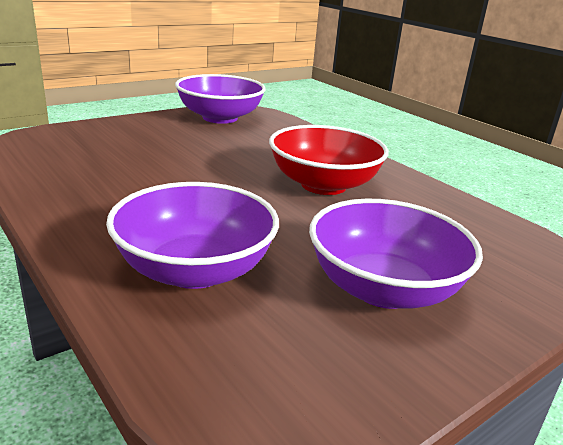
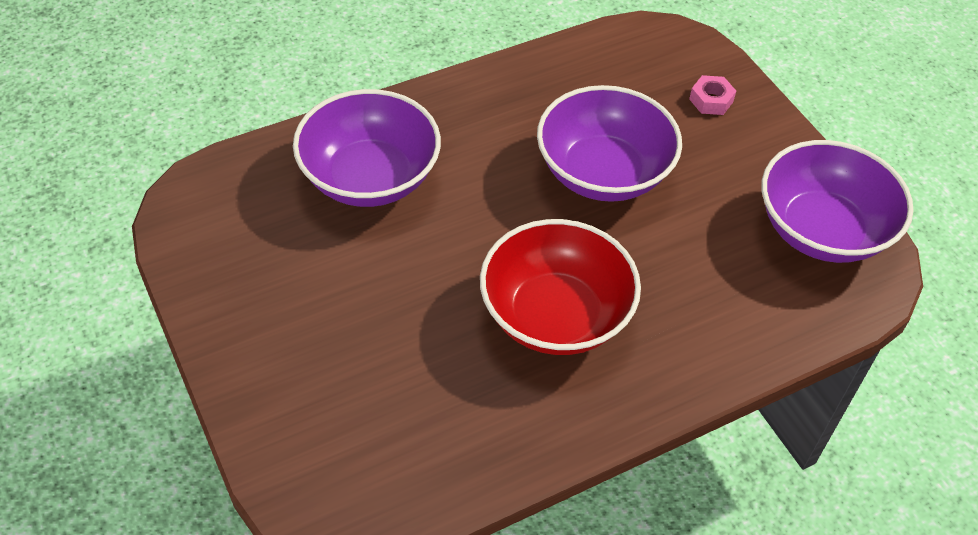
camera: 100 degrees right, 25 degrees up
(100, 134) = (711, 100): none -> pink nut
(383, 289) = (314, 310): purple bowl -> purple bowl (603, 173)

